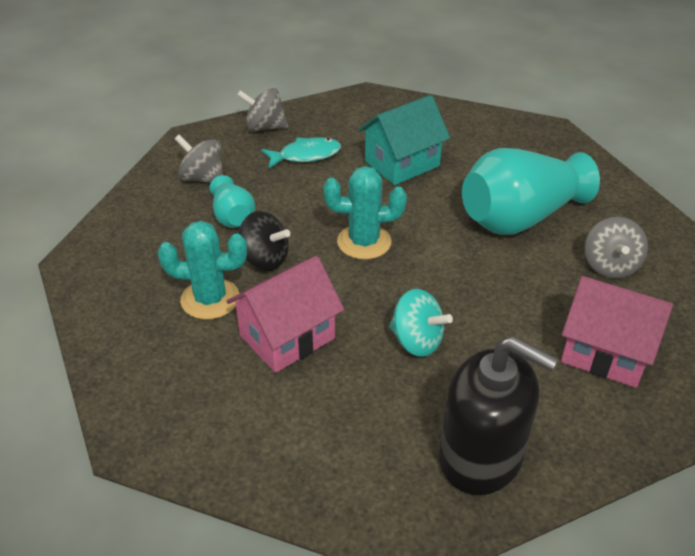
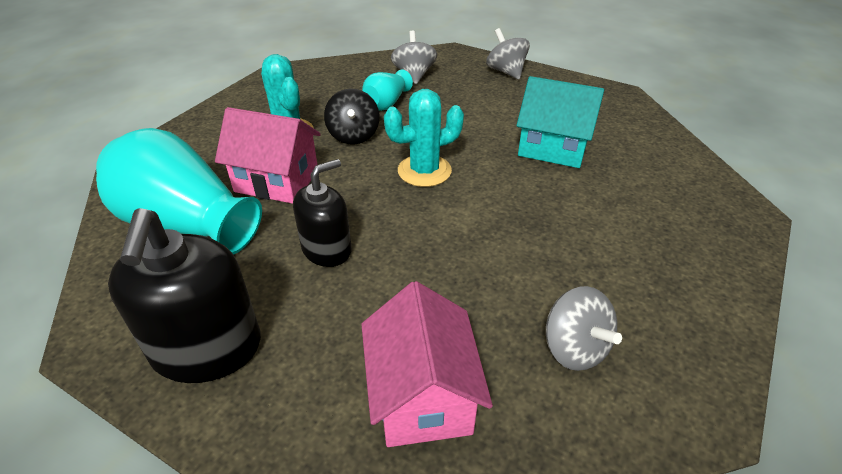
camera: 55 degrees right, 0 degrees up
(306, 155) = (497, 101): turquoise fish -> none
(364, 242) = (424, 171): turquoise cactus -> turquoise cactus turned 75 degrees counterclockwise
(417, 341) = (327, 249): turquoise spinning top -> black soap dispenser
(520, 218) = (570, 247): turquoise vase -> turquoise vase (186, 223)
(610, 266) = (574, 348): grey spinning top -> grey spinning top turned 90 degrees counterclockwise

